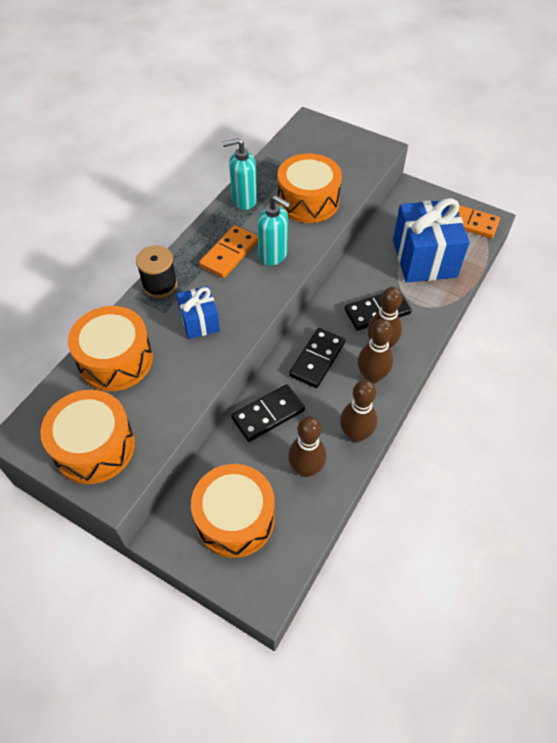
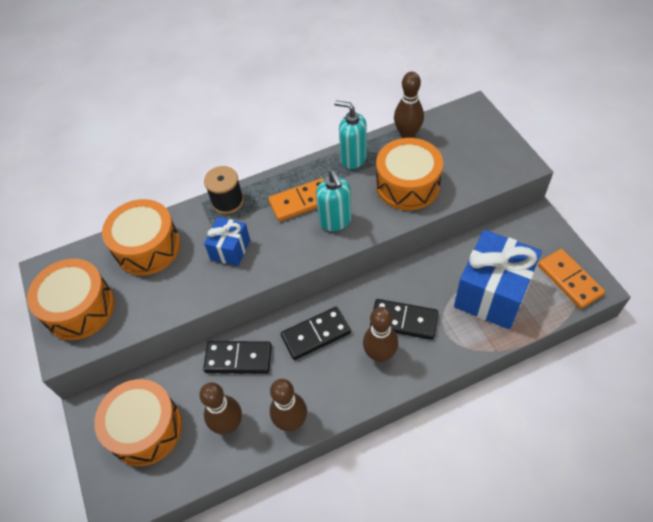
camera: 40 degrees right, 0 degrees up
(372, 376) = (348, 378): brown bowling pin -> brown bowling pin (407, 134)

